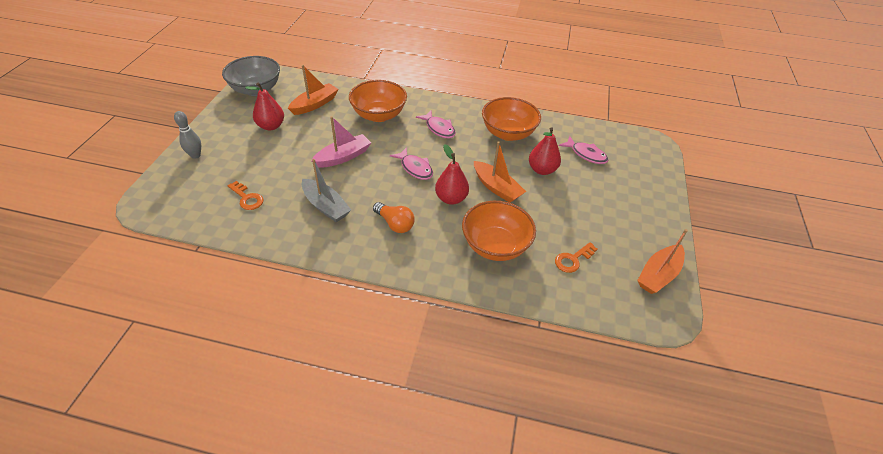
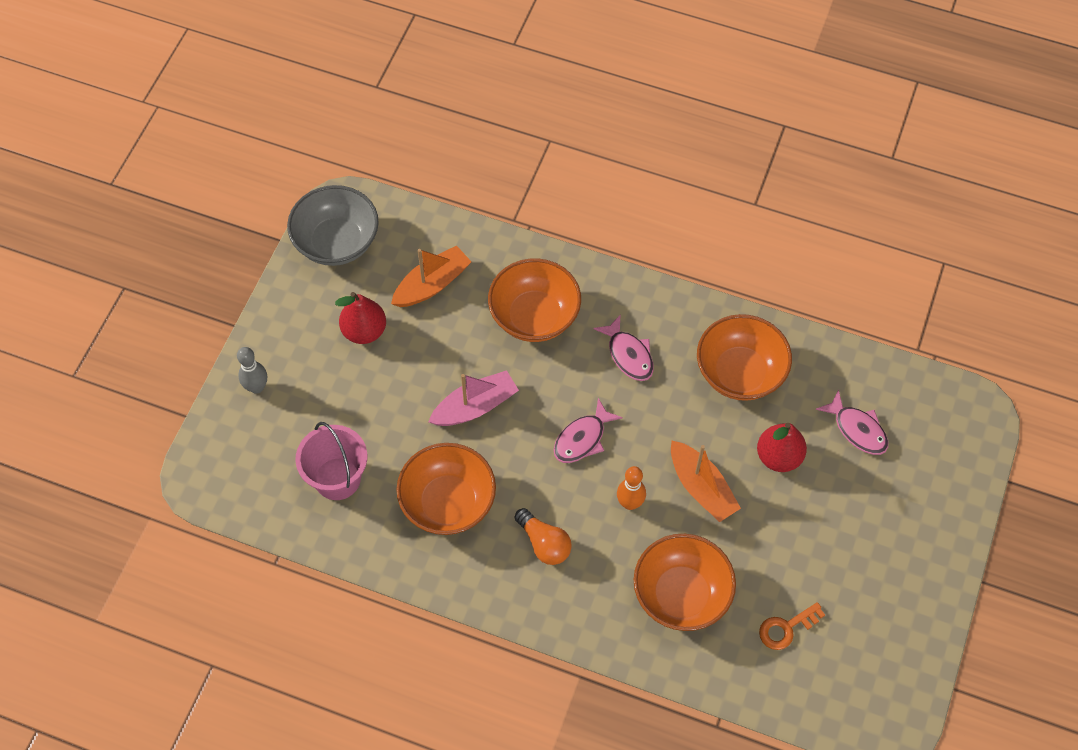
camera: 10 degrees right, 15 degrees up
(247, 198) = (337, 478): orange key -> pink bucket
(326, 206) = (448, 503): grey boat -> orange bowl
(415, 168) = (582, 438): pink fish -> pink fish turned 75 degrees clockwise
(451, 198) = (630, 503): red pear -> orange bowling pin
(658, 275) = (900, 665): orange boat -> none

